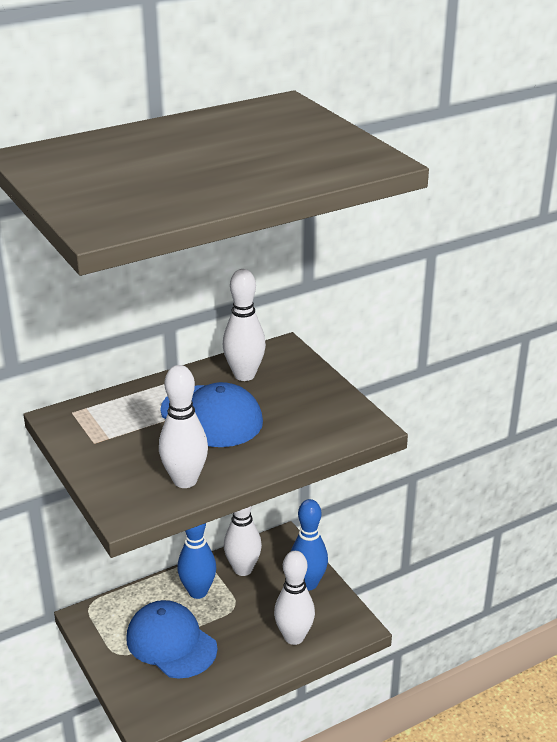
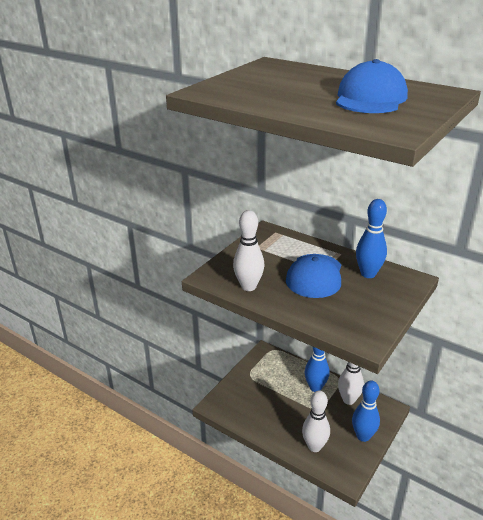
camera: 65 degrees right, 0 degrees up
(171, 643) = (271, 392): blue cap -> blue cap (370, 98)
(244, 375) = (368, 274): white bowling pin -> blue bowling pin

